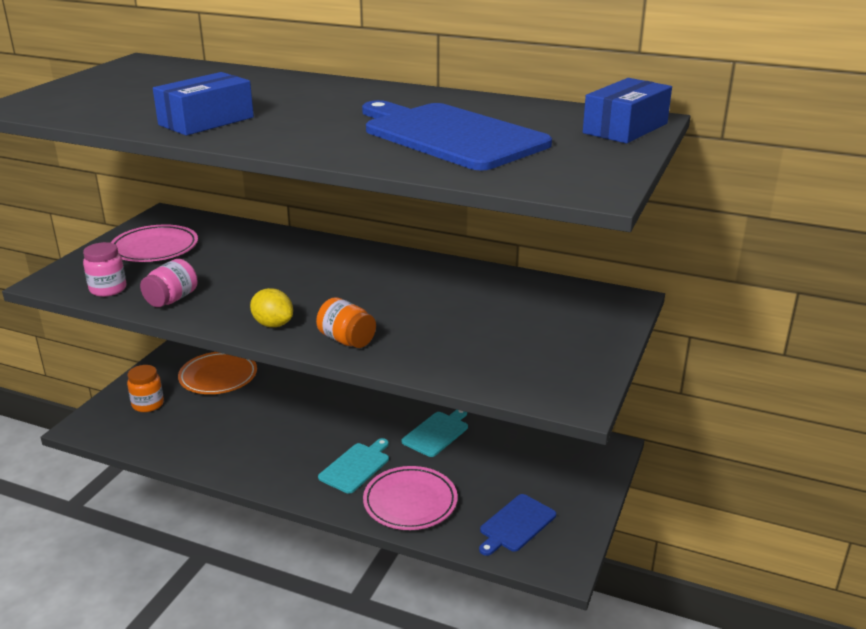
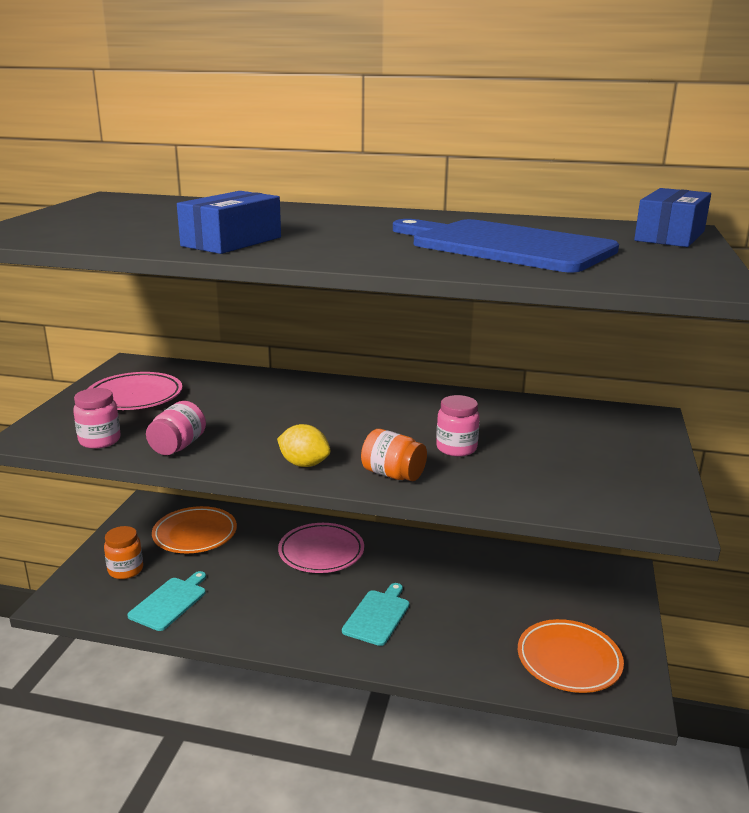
camera: 10 degrees left, 5 degrees down
(410, 502) = (450, 648): pink plate -> pink plate (321, 552)
(418, 319) = (456, 448): none -> pink jar
(437, 433) = (447, 572): turquoise cutting board -> turquoise cutting board (170, 602)
(516, 524) = (569, 660): blue cutting board -> orange plate

